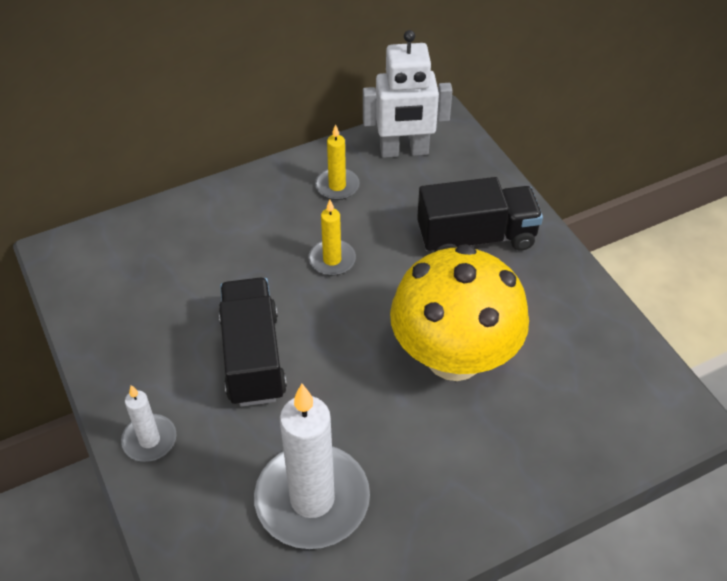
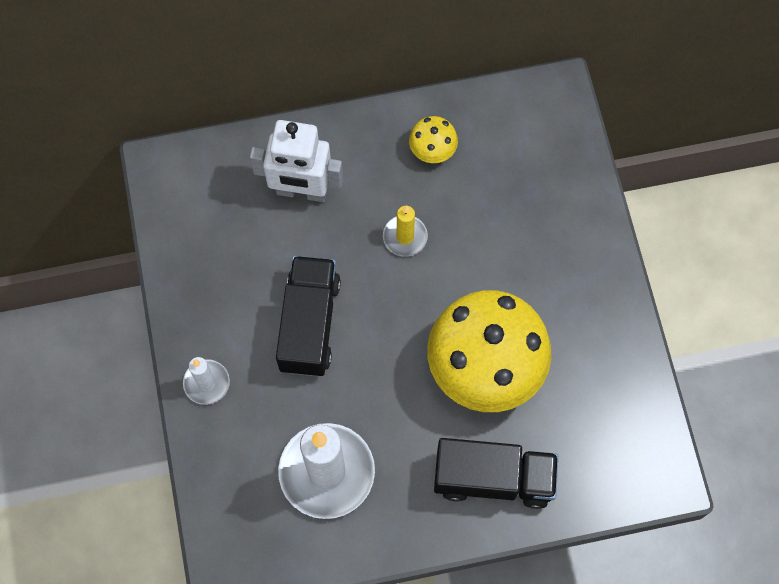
camera: 15 degrees right, 20 degrees up
(337, 186) = (432, 151): yellow candle -> yellow mushroom
(404, 151) = (510, 123): white robot -> white robot (301, 191)
(476, 238) = (546, 245): black truck -> black truck (493, 478)

